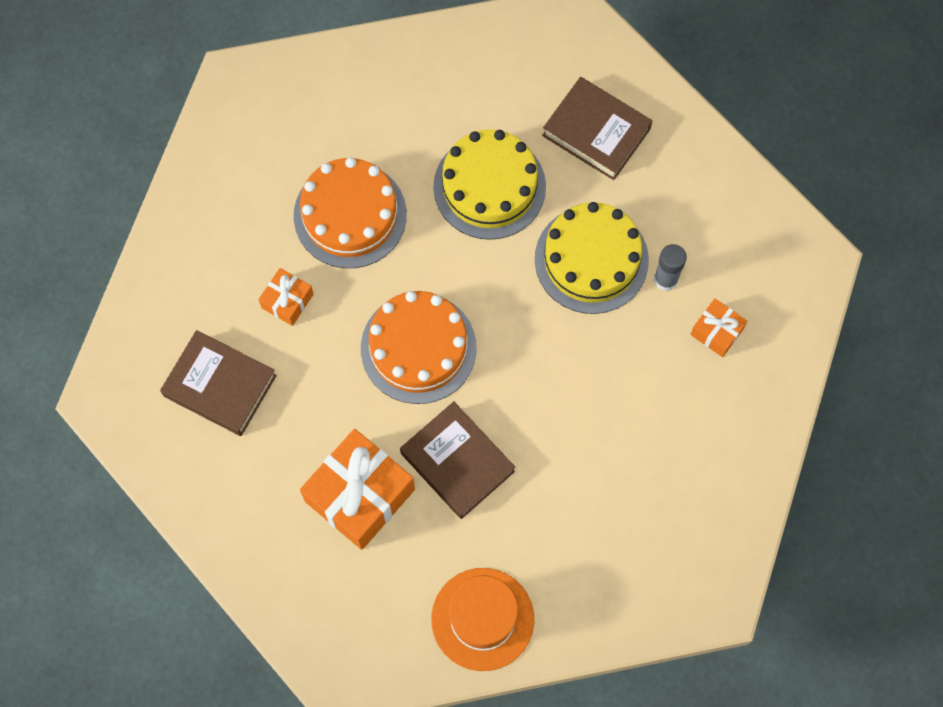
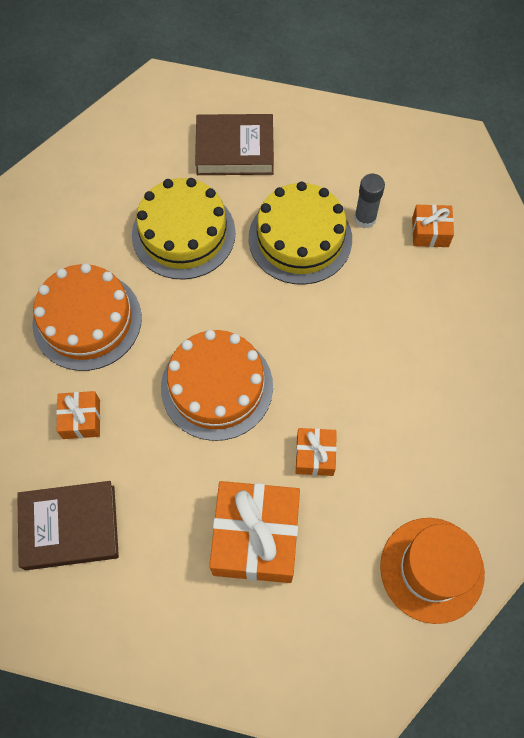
camera: 35 degrees left, 5 degrees down
(457, 462) = (315, 455): brown book -> orange gift

